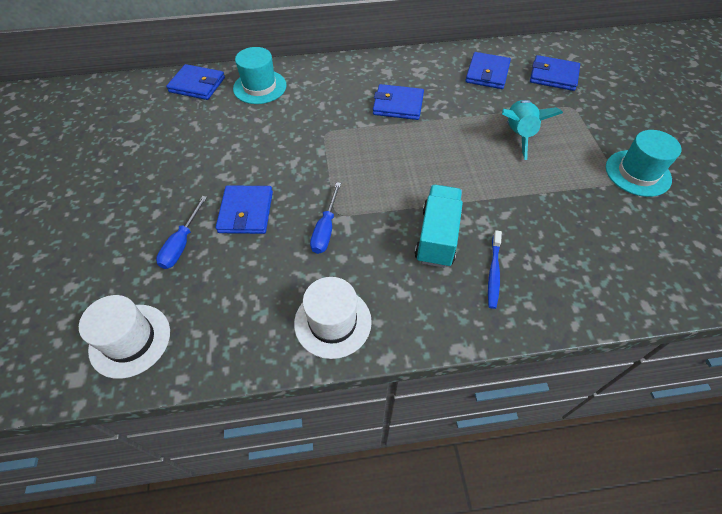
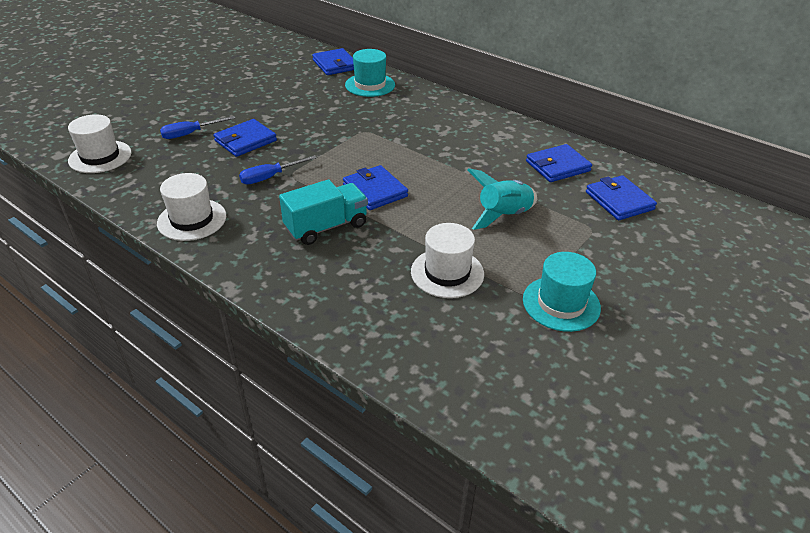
camera: 45 degrees right, 15 degrees down
(398, 105) = (444, 145): blue wallet -> blue wallet (375, 190)
(493, 273) = (323, 270): blue toothbrush -> none
(559, 205) = (447, 273): none -> white hat

